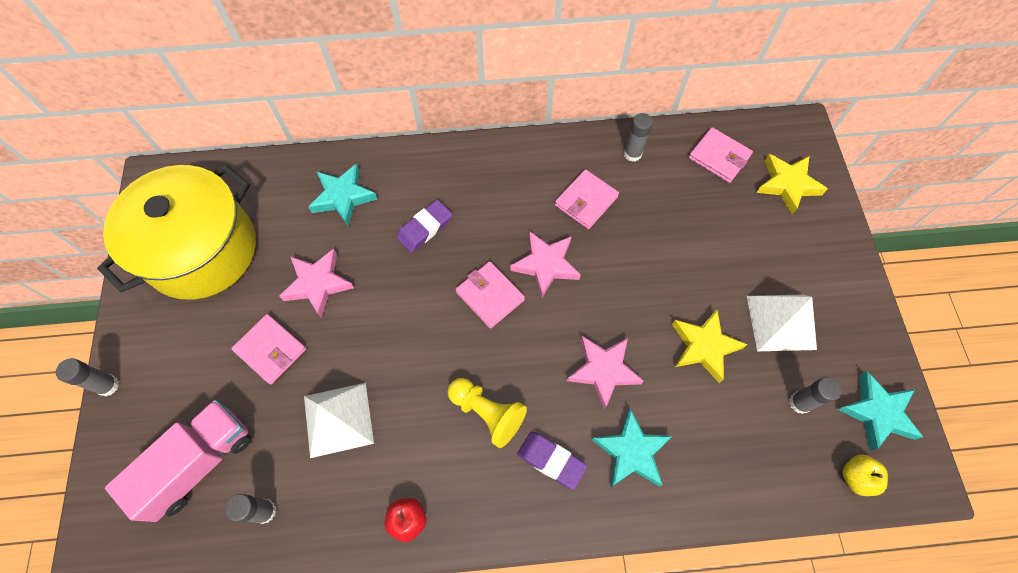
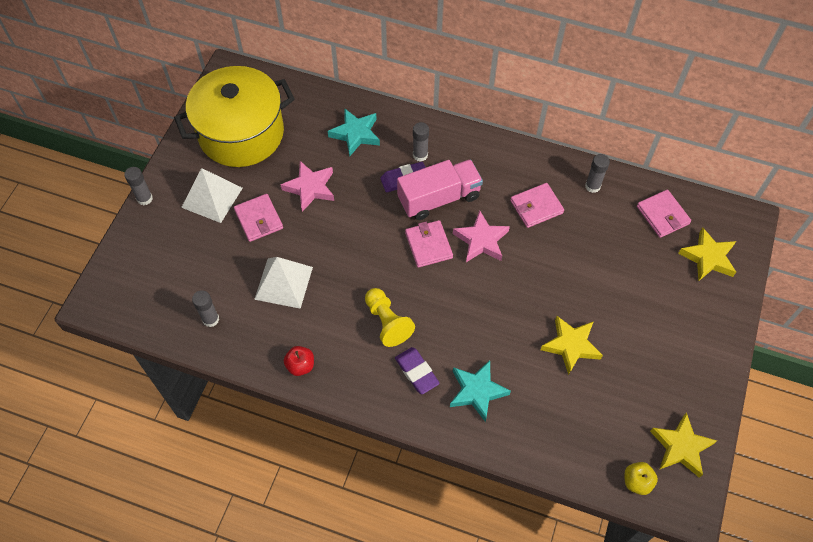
camera: 25 degrees right, 5 degrees down
(198, 463) = (181, 271): pink truck -> pink truck (439, 198)
(603, 370) = (485, 330): pink star -> none
(780, 322) = (642, 354): white pyramid -> white pyramid (212, 197)
(799, 403) = (623, 414): grey glue stick -> grey glue stick (420, 155)
(877, 413) = (681, 447): turquoise star -> yellow star

